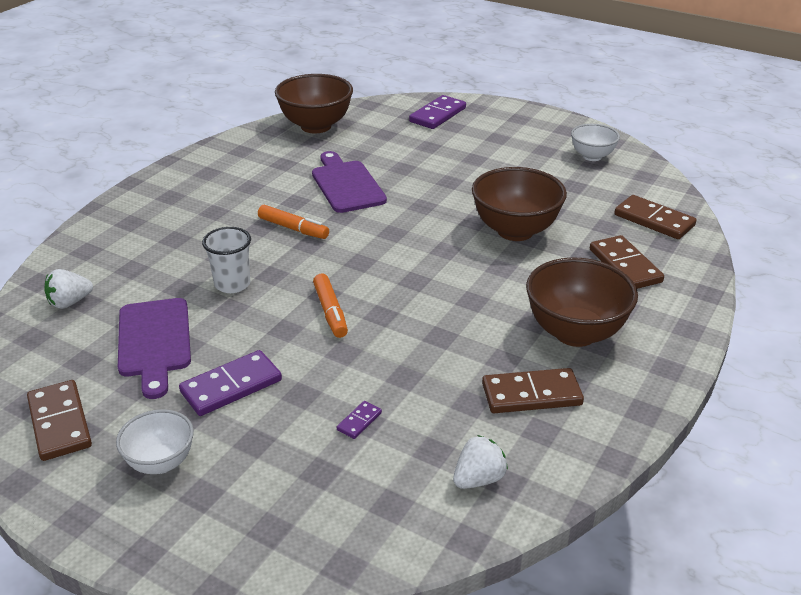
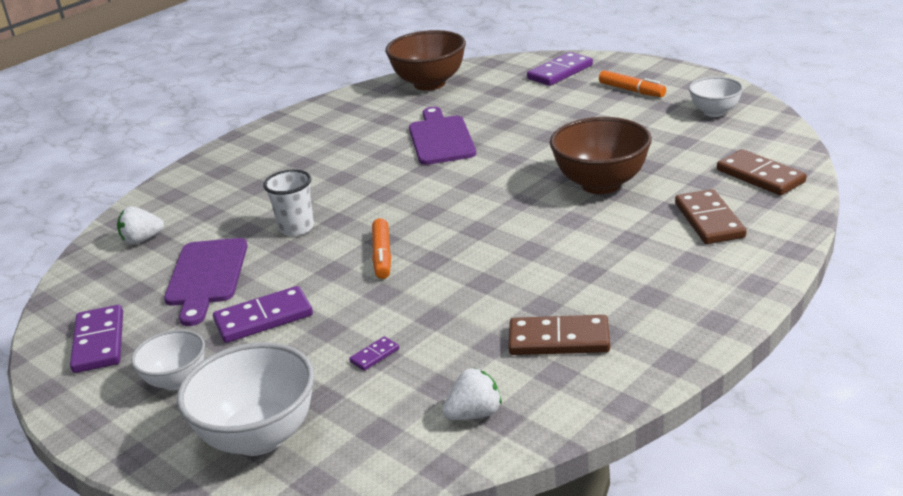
camera: 15 degrees right, 5 degrees down
(60, 423) = (99, 342): brown domino -> purple domino
(270, 521) = (259, 437): none -> white bowl
(293, 228) = (373, 179): orange marker -> orange marker (631, 90)
(575, 333) = (628, 283): brown bowl -> none

